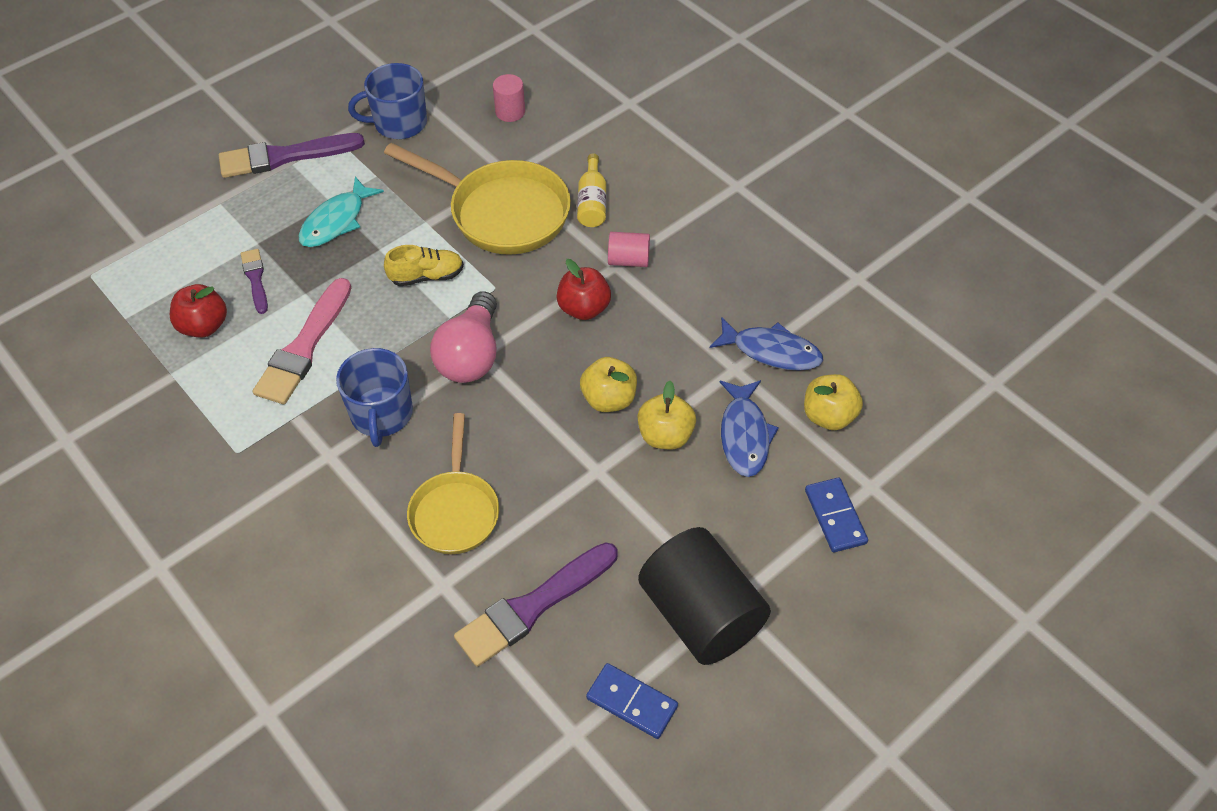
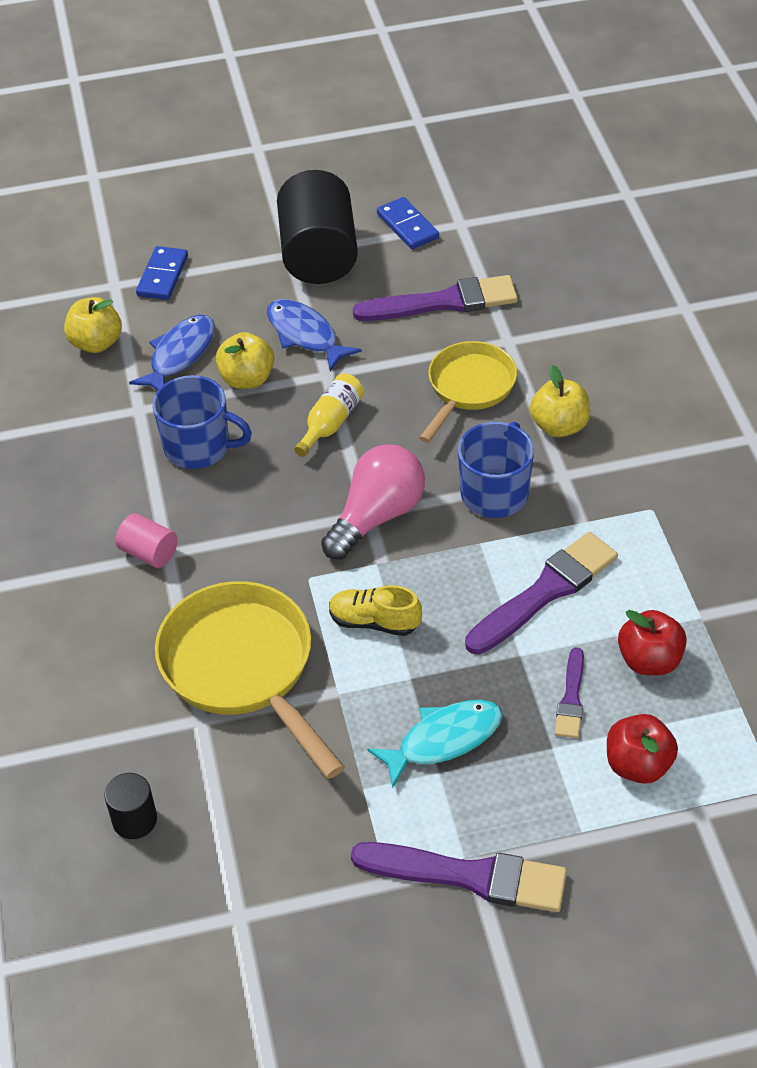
camera: 150 degrees left, 5 degrees down
(304, 347) = (545, 591): pink brush -> purple brush
(399, 123) = (289, 867): blue mug -> blue mug (198, 447)
(510, 112) = (134, 820): pink cylinder -> black cylinder
(584, 308) = (233, 519): red apple -> red apple (638, 765)
(592, 202) = (133, 639): yellow bottle -> yellow bottle (331, 423)
(609, 399) = (273, 426): yellow apple -> yellow apple (559, 426)
(771, 351) = (93, 411): blue fish -> blue fish (305, 335)

